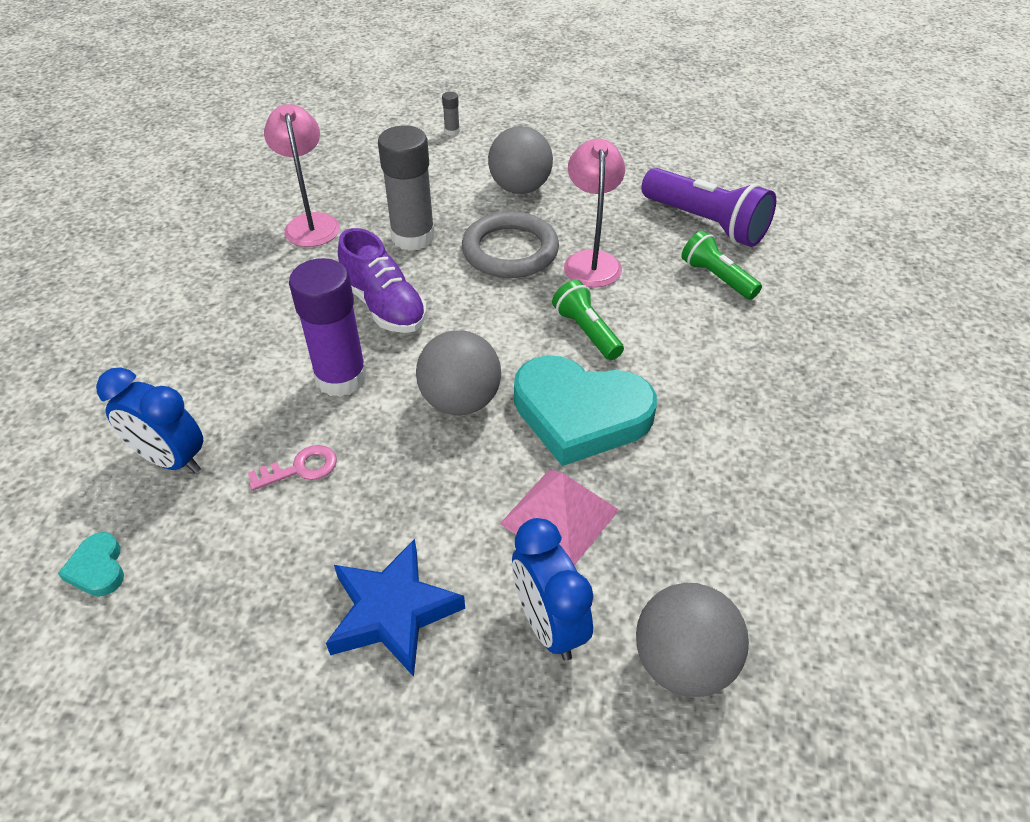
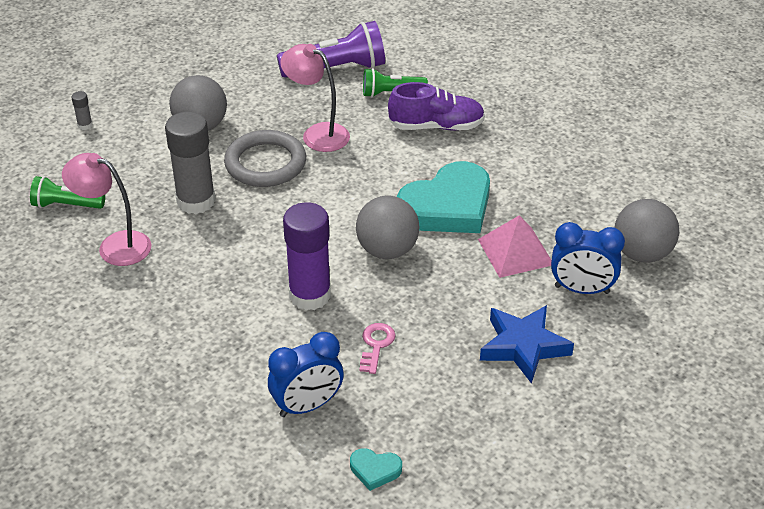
camera: 55 degrees left, 5 degrees down
(384, 306) = (258, 246): purple shoe -> purple shoe (436, 126)
(586, 332) = (381, 169): green flashlight -> green flashlight (66, 205)

